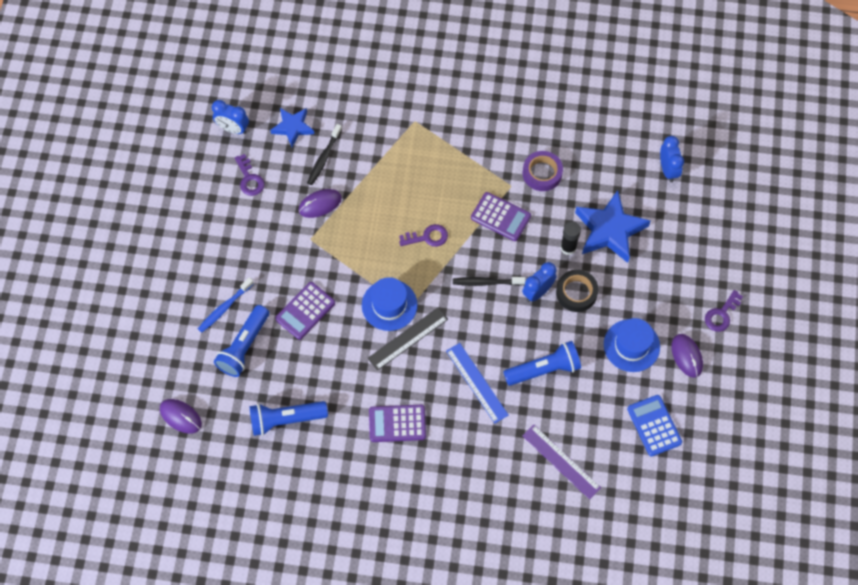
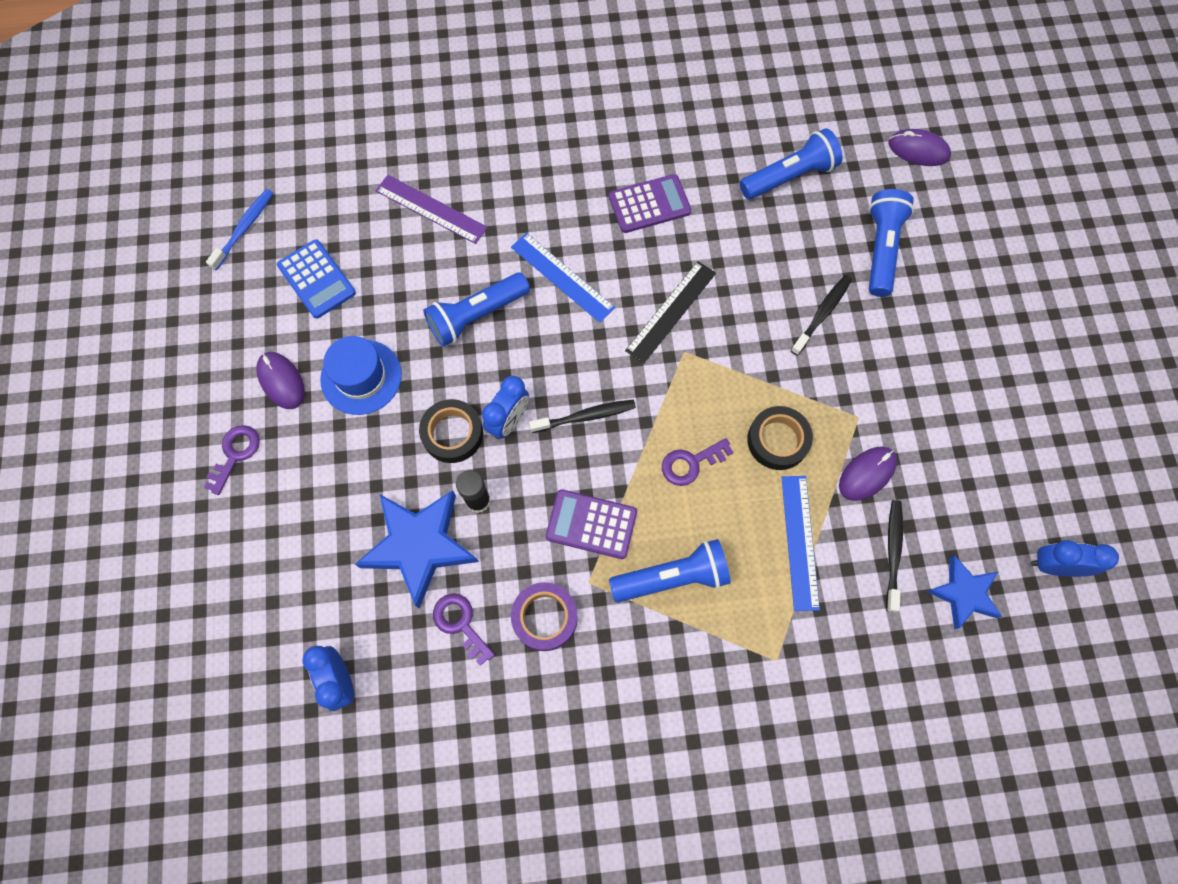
camera: 165 degrees right, 5 degrees up
(224, 308) = (930, 291): blue toothbrush -> blue toothbrush (244, 228)
(249, 179) = (987, 487): purple key -> purple key (460, 624)
(305, 311) = (822, 314): purple calculator -> black toothbrush
(367, 237) = (777, 440): none -> black tape
(377, 177) = (800, 542): none -> blue ruler
(389, 305) = (711, 350): blue hat -> none
(460, 176) = (672, 577): none -> blue flashlight

